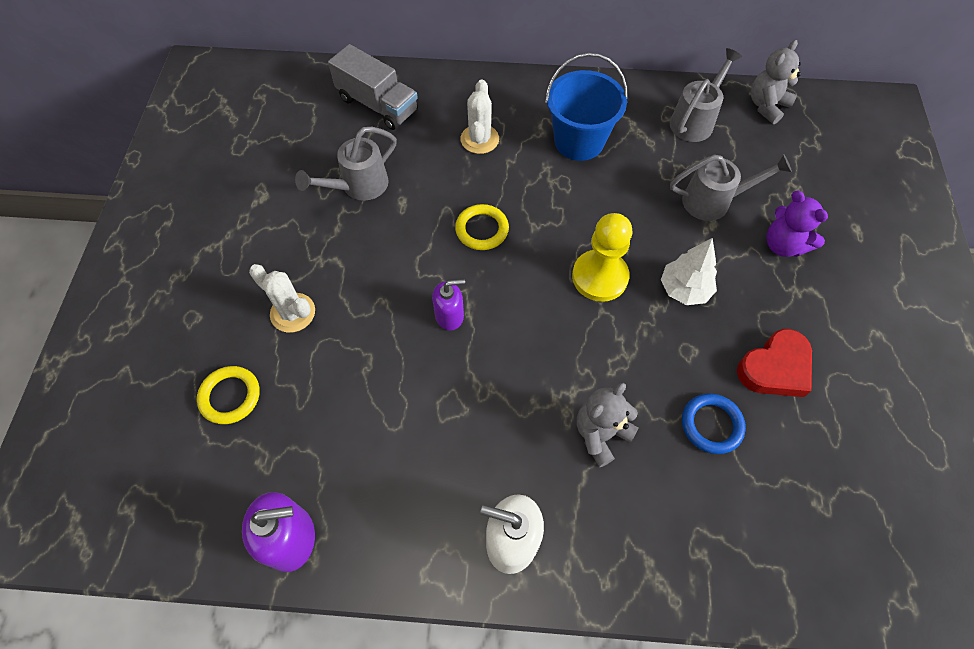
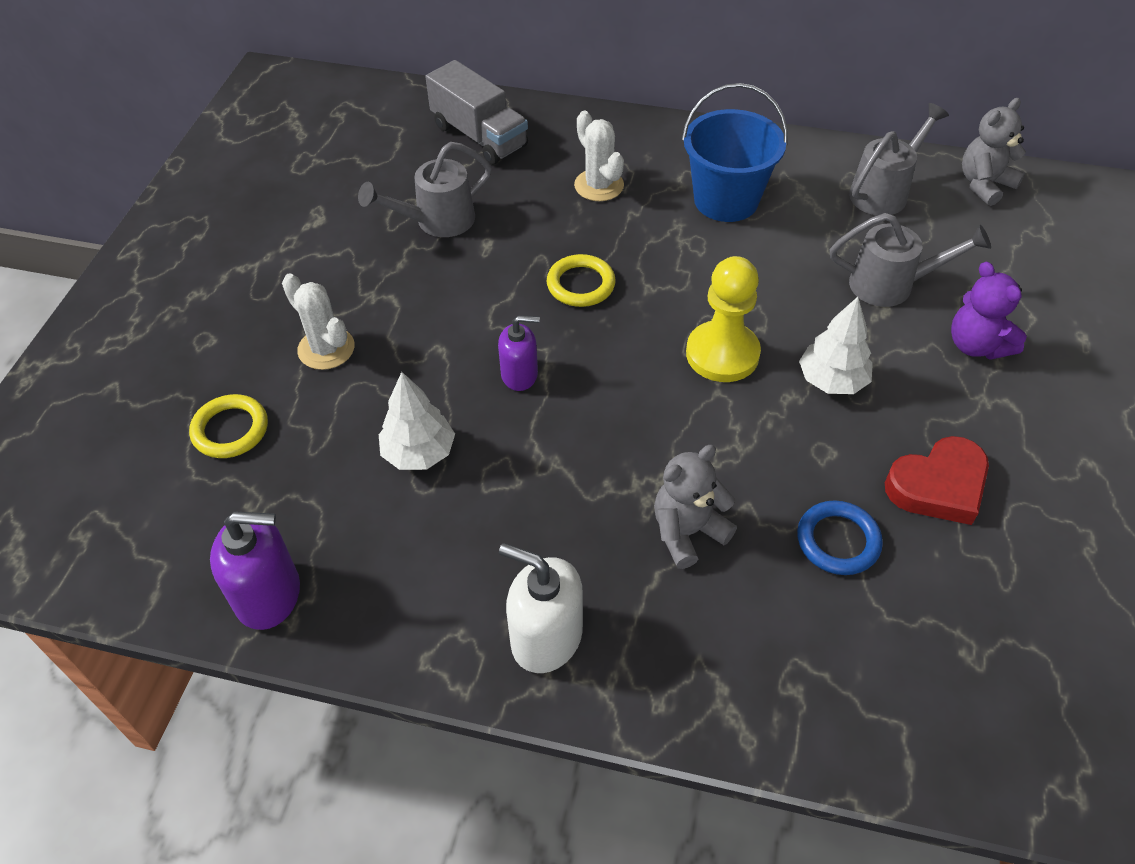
camera: 10 degrees right, 10 degrees down
(384, 396) = (419, 453): none -> white tree
(479, 139) = (599, 185): white cactus -> white cactus turned 45 degrees counterclockwise

